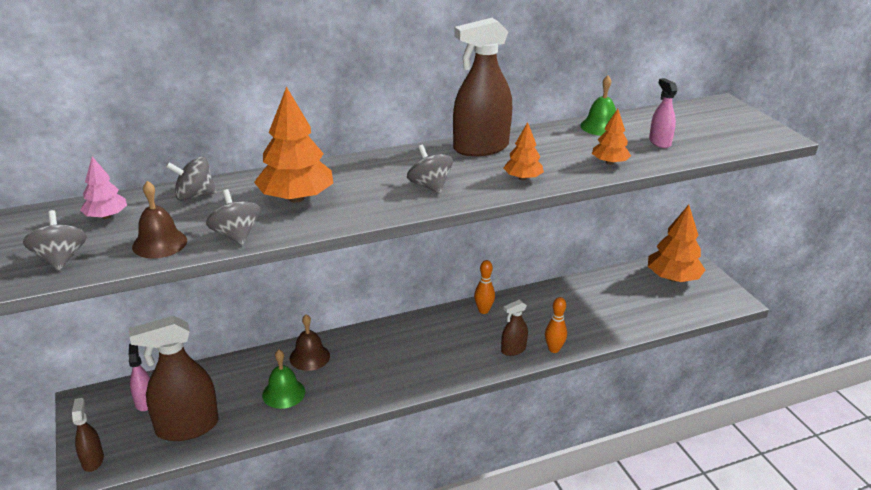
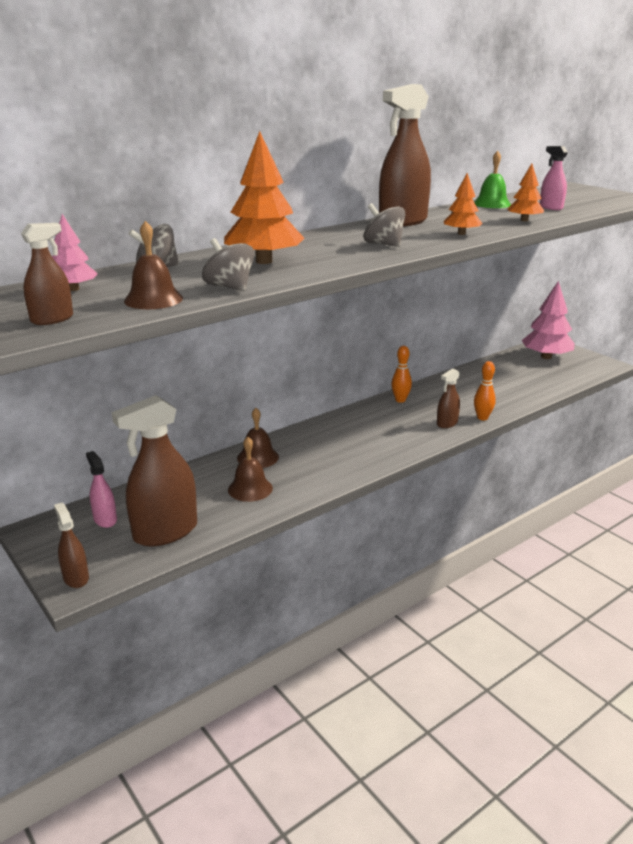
camera: 15 degrees left, 5 degrees down
(60, 259) = (52, 319): grey spinning top -> brown spray bottle
(283, 393) = (250, 489): green bell -> brown bell
(673, 278) = (546, 357): orange tree -> pink tree

